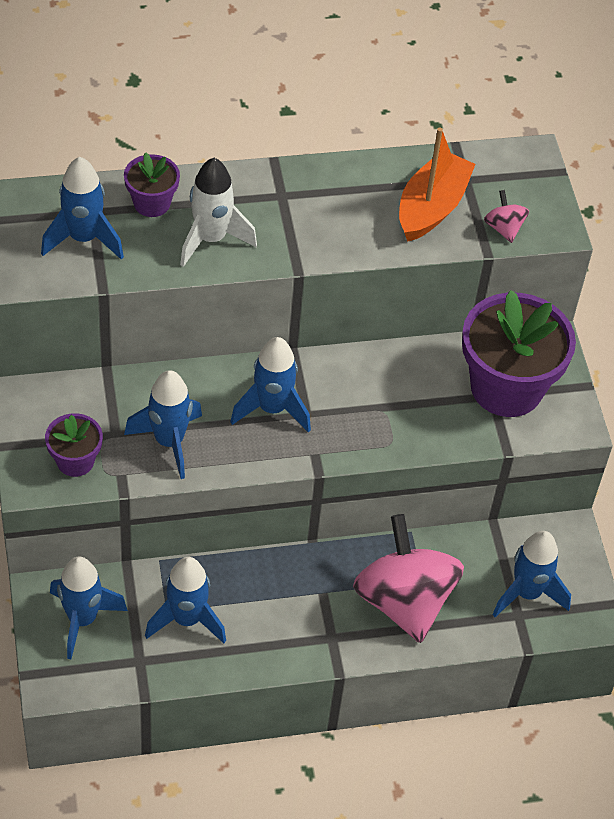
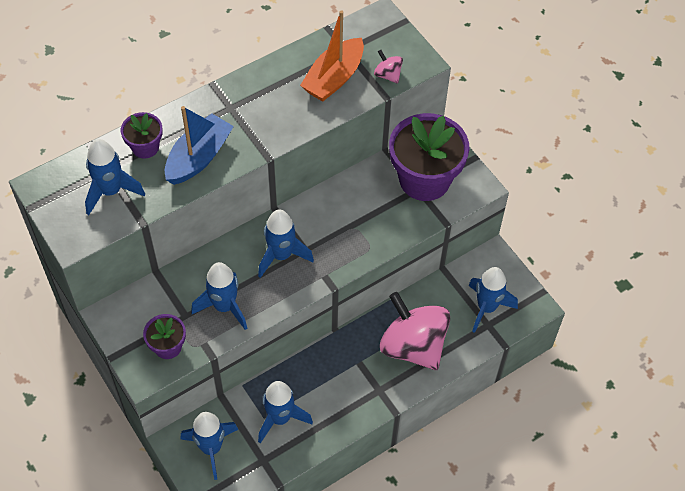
camera: 20 degrees left, 5 degrees up
(211, 239) = (199, 157): white rocket -> blue boat
(431, 207) = (334, 78): orange boat -> orange boat turned 150 degrees counterclockwise

